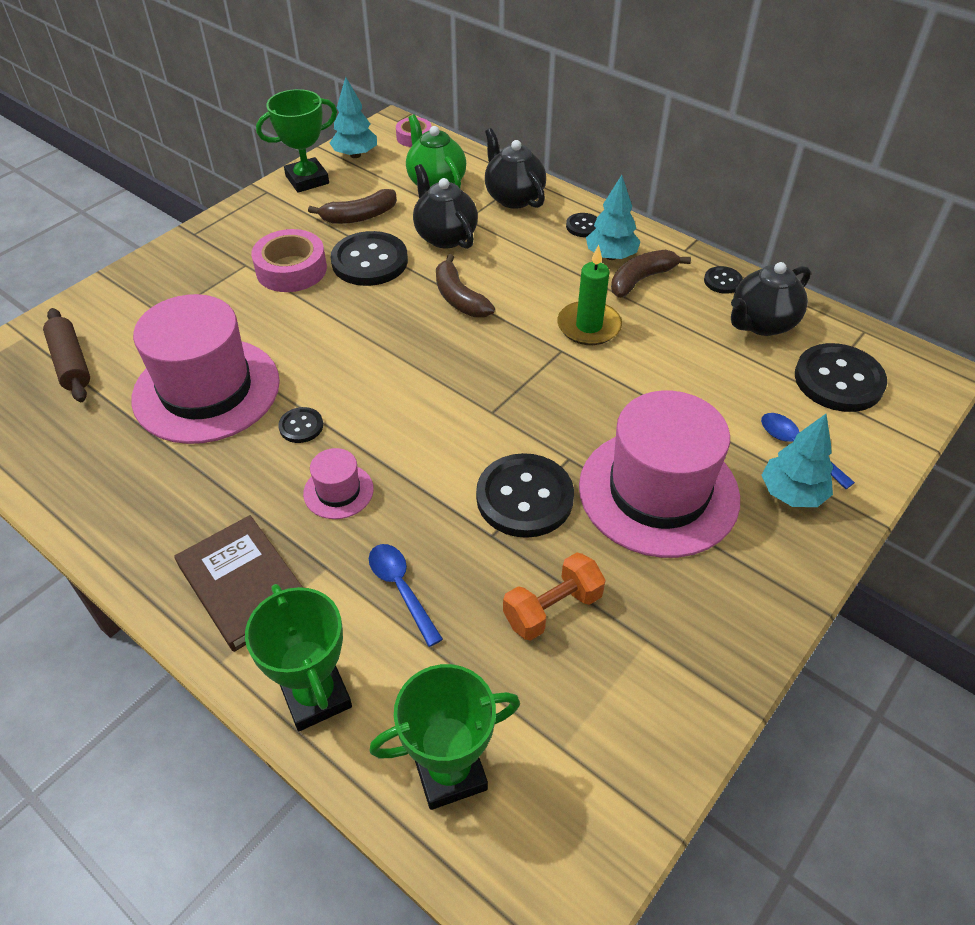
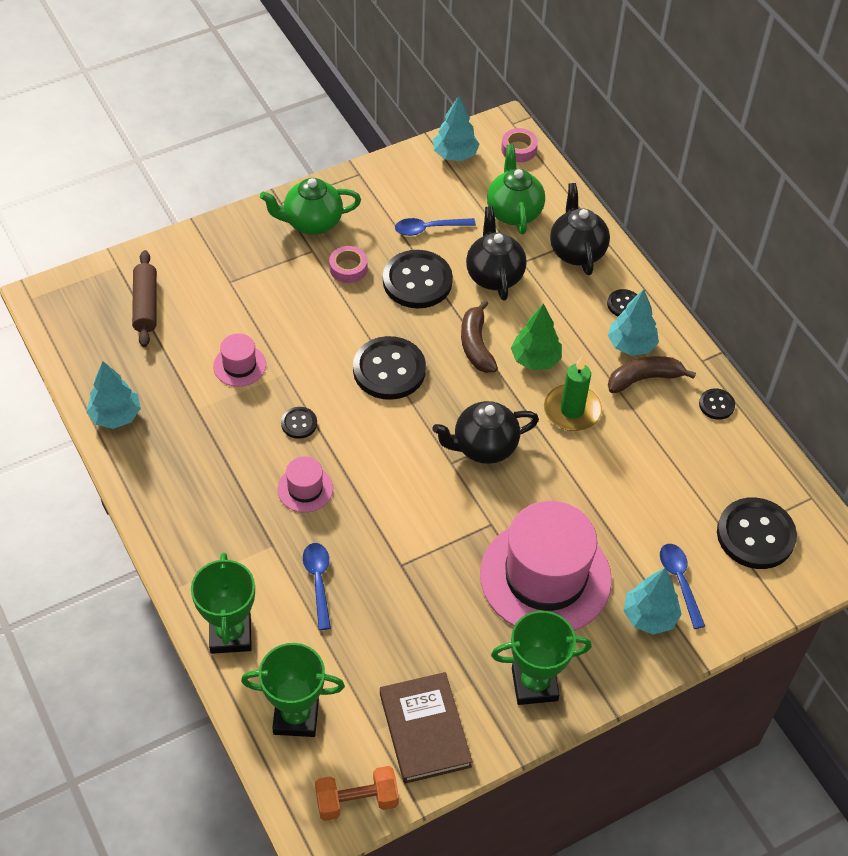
camera: 20 degrees right, 5 degrees up
(69, 487) = (116, 416): none -> turquoise tree
(206, 390) = (239, 365): pink hat -> pink hat, size x0.44
(235, 241) = (312, 222): none -> green teapot
(244, 585) = (211, 538): brown book -> brown book (424, 730)
(291, 269) = (348, 268): pink tape -> pink tape, size x0.60
(307, 180) = (400, 171): green trophy -> green trophy (534, 684)
(359, 216) = (429, 229): brown banana -> blue spoon
(524, 497) = (440, 544): black button -> black button (389, 370)
(526, 293) = (535, 359): none -> green tree
(552, 609) = (417, 636): orange dumbbell -> orange dumbbell (357, 801)
(761, 323) = (724, 459): black teapot -> black teapot (484, 447)

